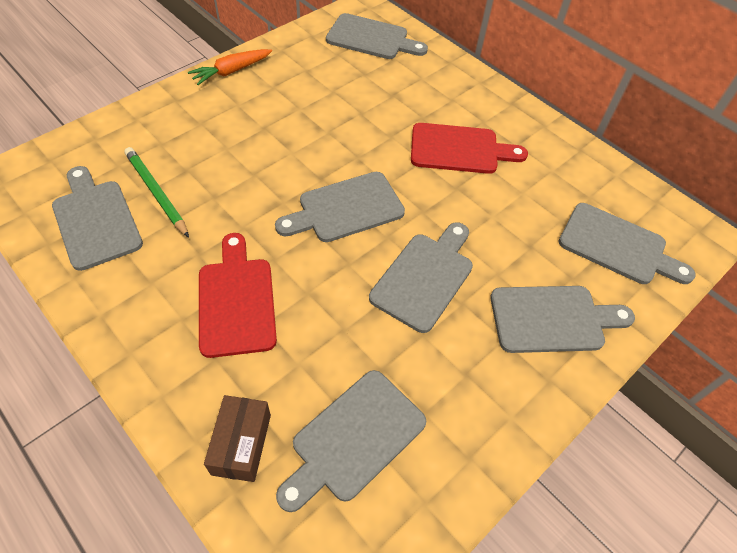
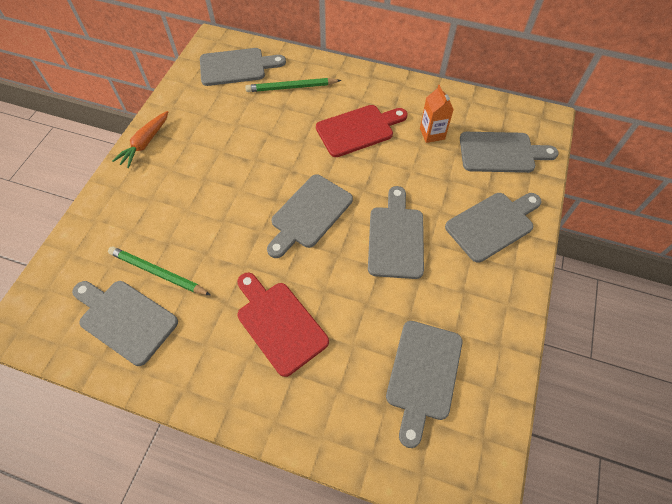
camera: 25 degrees left, 5 degrees up
(241, 444) = (354, 422): brown box -> none
(415, 79) = (291, 87): none -> green pencil
(544, 189) = (432, 133): none -> orange carton

